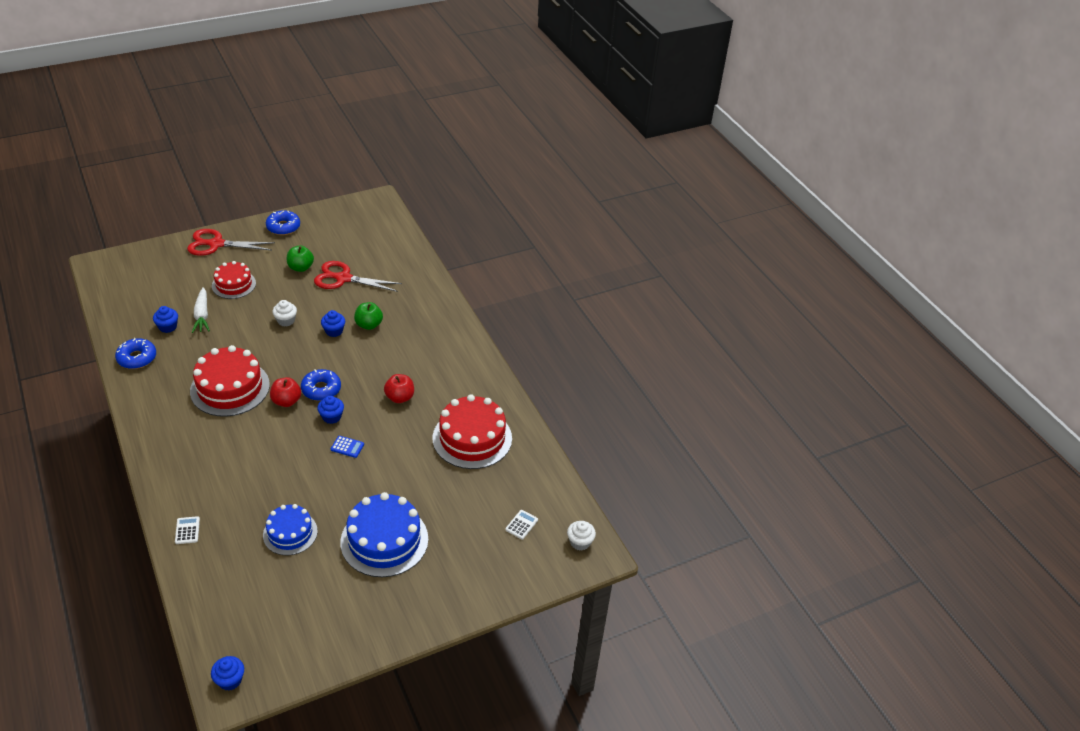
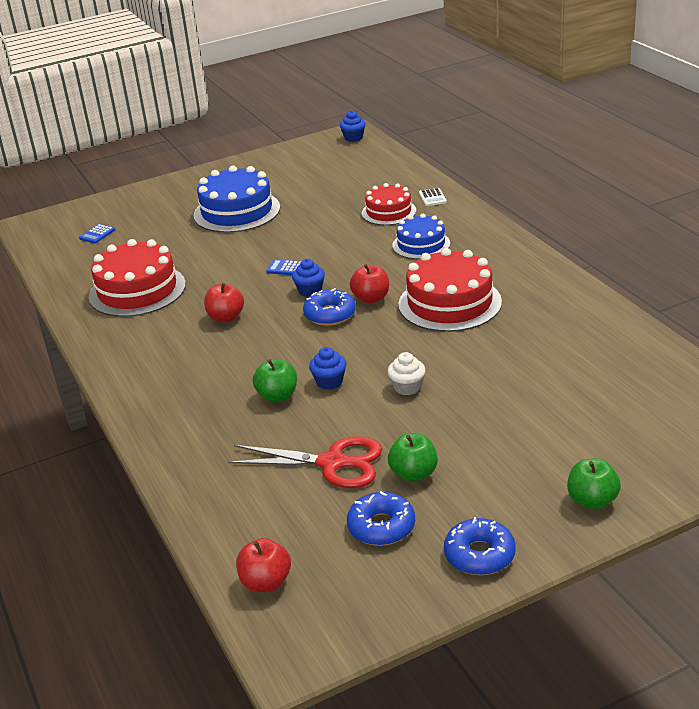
camera: 175 degrees left, 10 degrees down
(137, 358) = (595, 319): blue donut -> blue donut (381, 527)
(168, 327) = (581, 359): blue cupcake -> none
(202, 315) = (540, 380): white carrot -> none
(216, 244) = (592, 500): red scissors -> green apple
(234, 284) = (517, 431): red cake -> red cake (389, 212)
(290, 533) = (331, 206): blue cake -> blue cake (421, 244)
(386, 226) = (266, 582): none -> red apple
(521, 525) = (97, 234): white calculator -> blue calculator
(580, 542) = (42, 230): white cupcake -> none

